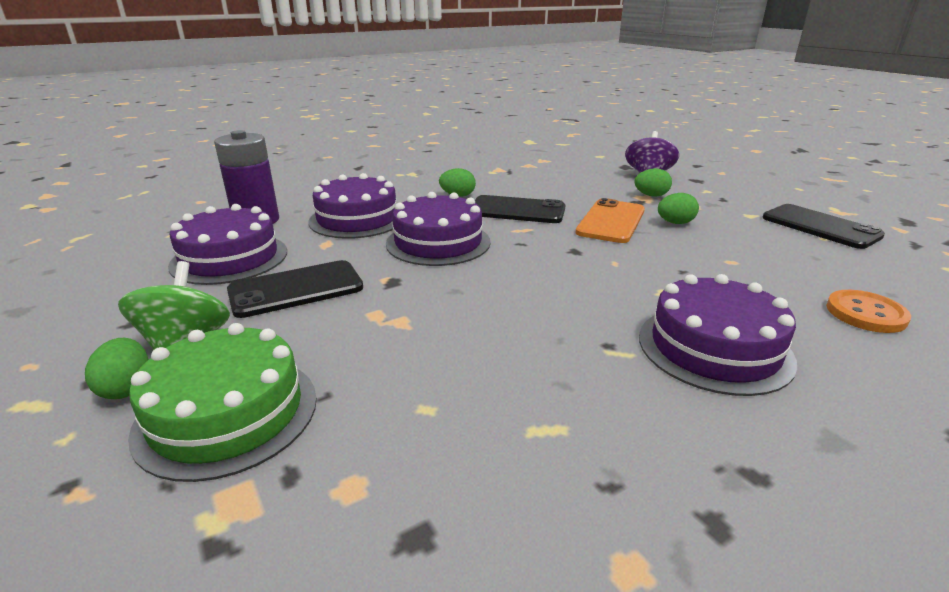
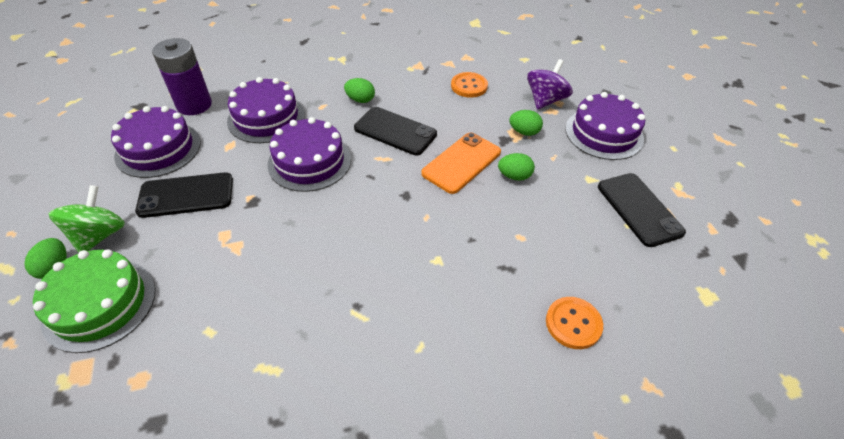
camera: 15 degrees right, 20 degrees up
(564, 175) = (469, 86): none -> orange button
(714, 348) = (427, 328): purple cake -> purple cake (604, 133)

